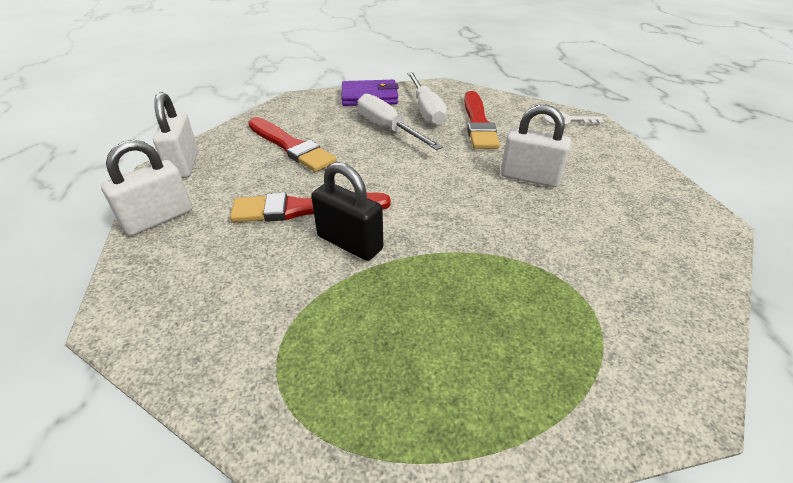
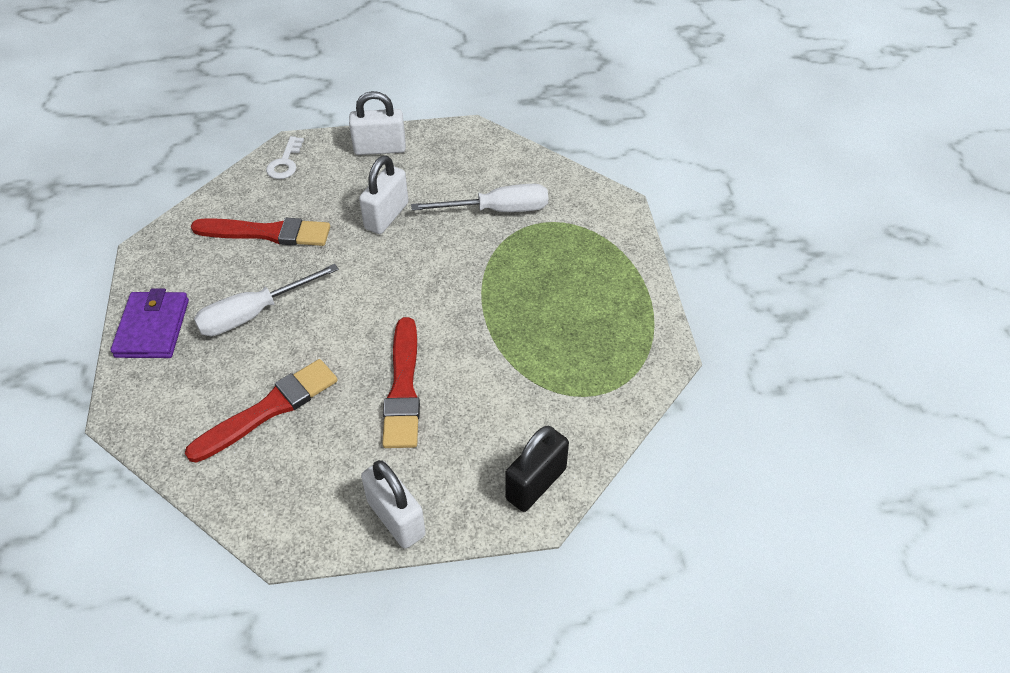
camera: 85 degrees left, 10 degrees up
(184, 165) = (283, 520): white padlock -> white padlock (380, 149)
(350, 243) = (461, 352): black padlock -> black padlock (536, 484)
(426, 110) = (217, 274): white screwdriver -> white screwdriver (497, 210)

